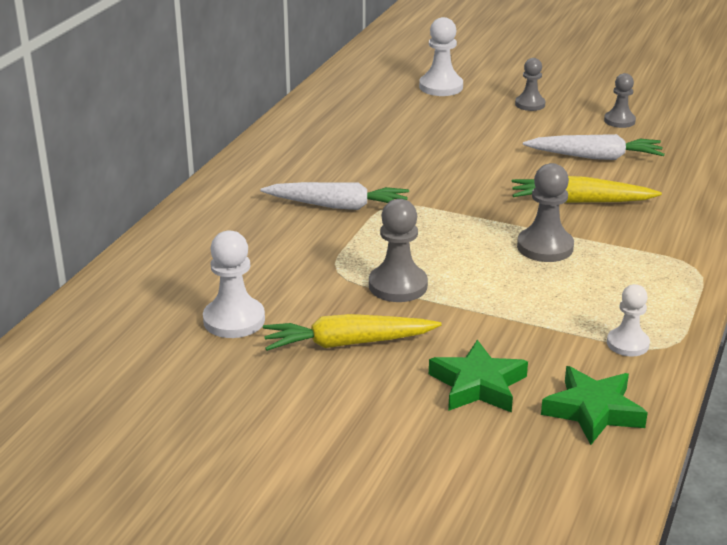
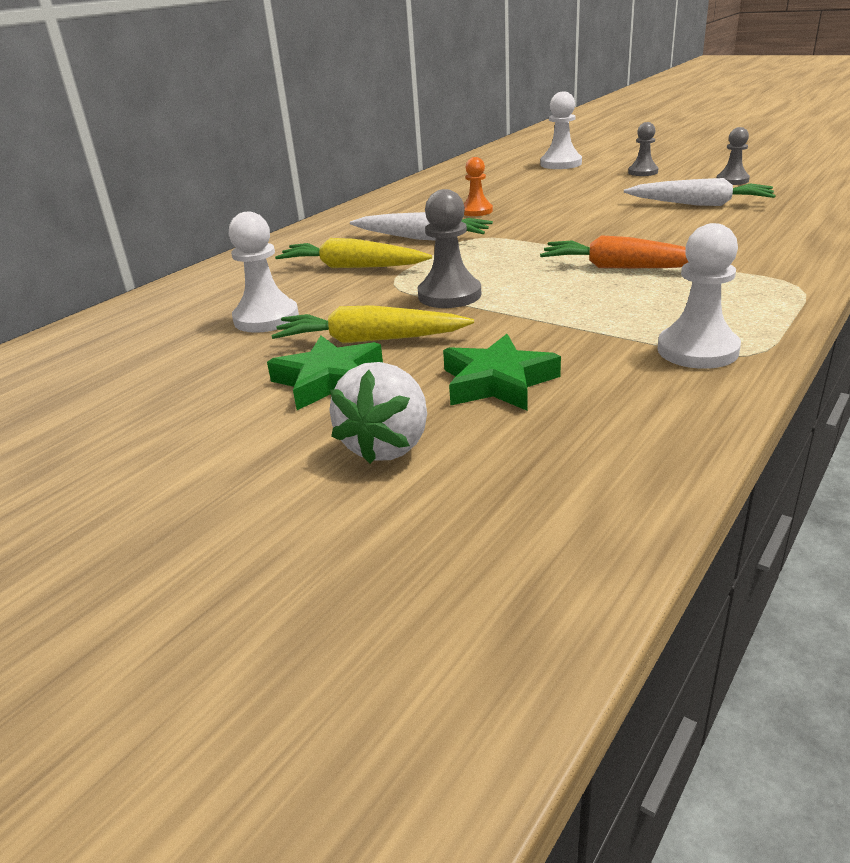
camera: 15 degrees right, 0 degrees up
(378, 164) = (476, 211): none -> orange pawn
(413, 453) = (387, 445): none -> white strawberry
(545, 247) = (623, 268): grey pawn -> orange carrot
(580, 202) = (674, 235): yellow carrot -> yellow carrot (352, 267)
(593, 411) = (633, 414): green star -> green star (329, 380)
(627, 344) = (697, 350): white pawn -> white pawn, size x1.51

